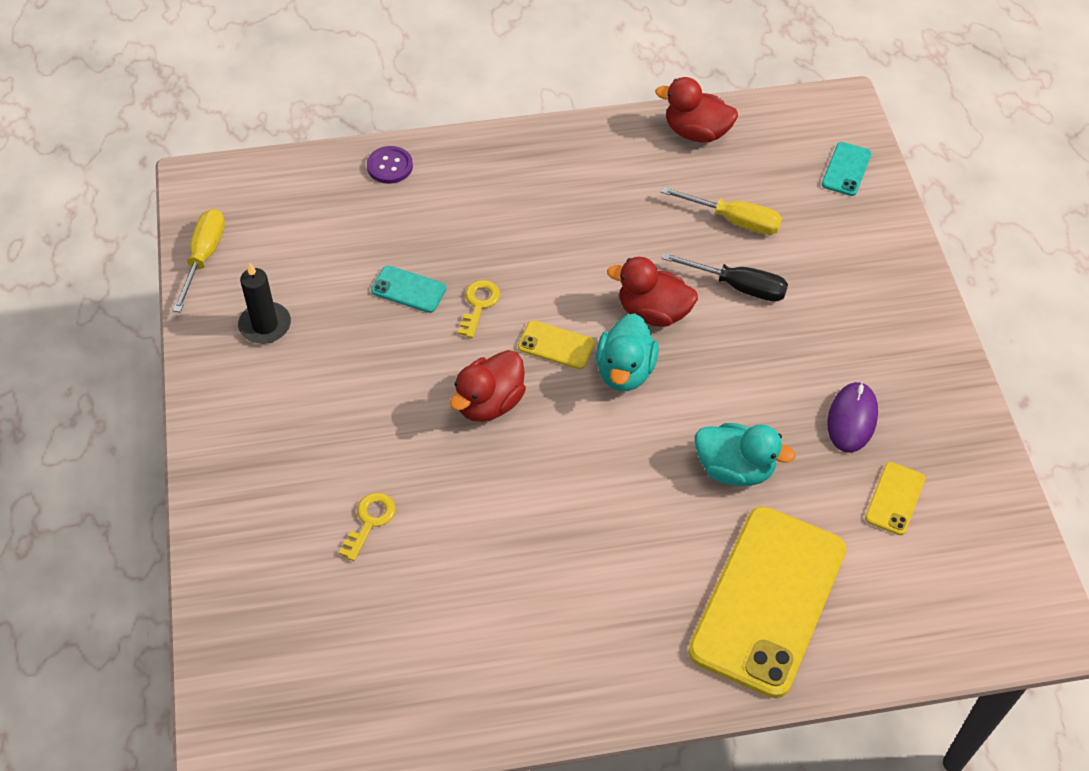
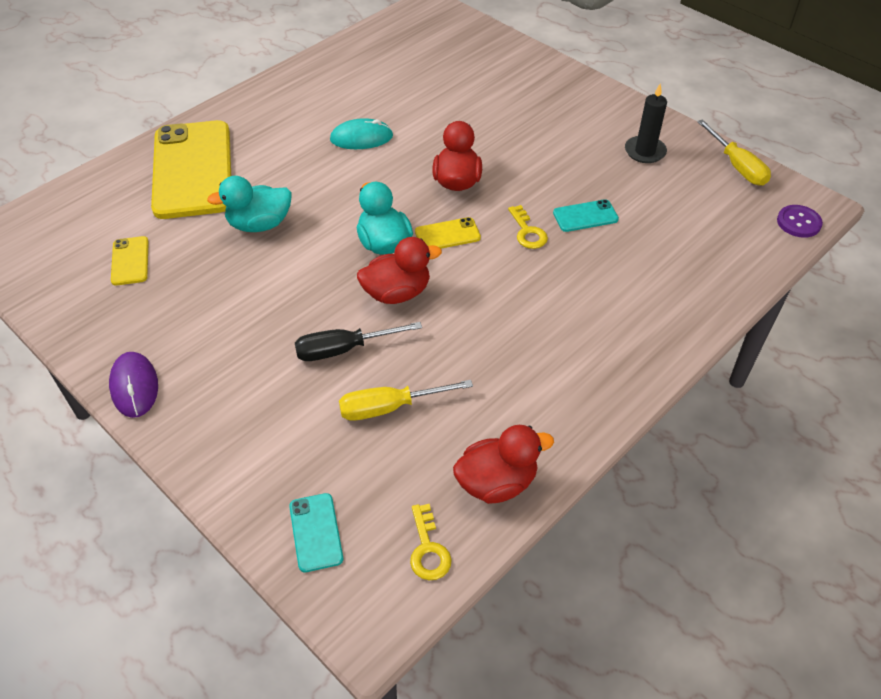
camera: 145 degrees right, 5 degrees down
(370, 521) = (463, 99): yellow key -> yellow key (428, 549)
(390, 166) = (709, 291): purple button -> purple button (798, 222)
(539, 531) = (361, 138): none -> turquoise mouse
(852, 419) = (188, 296): purple mouse -> purple mouse (134, 386)

